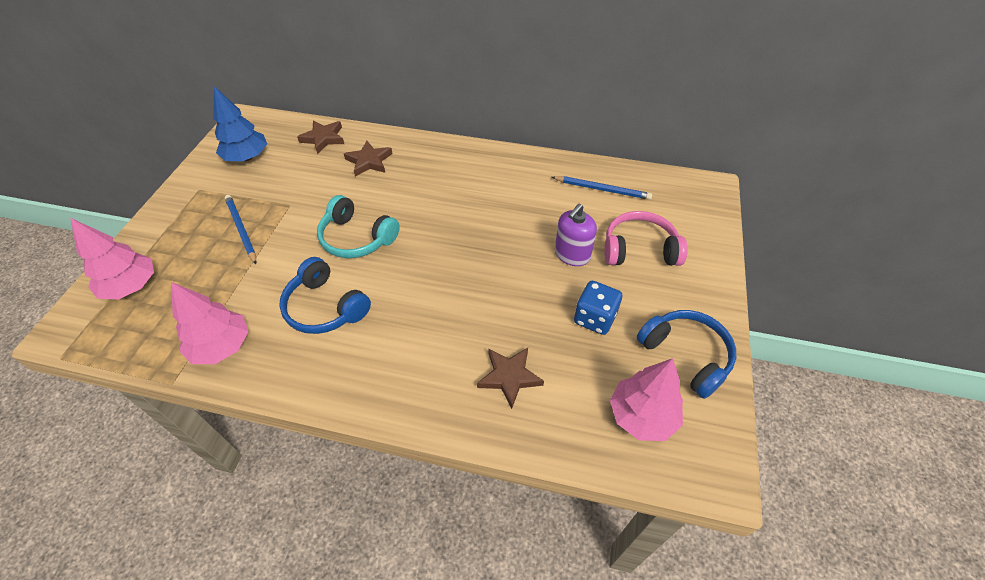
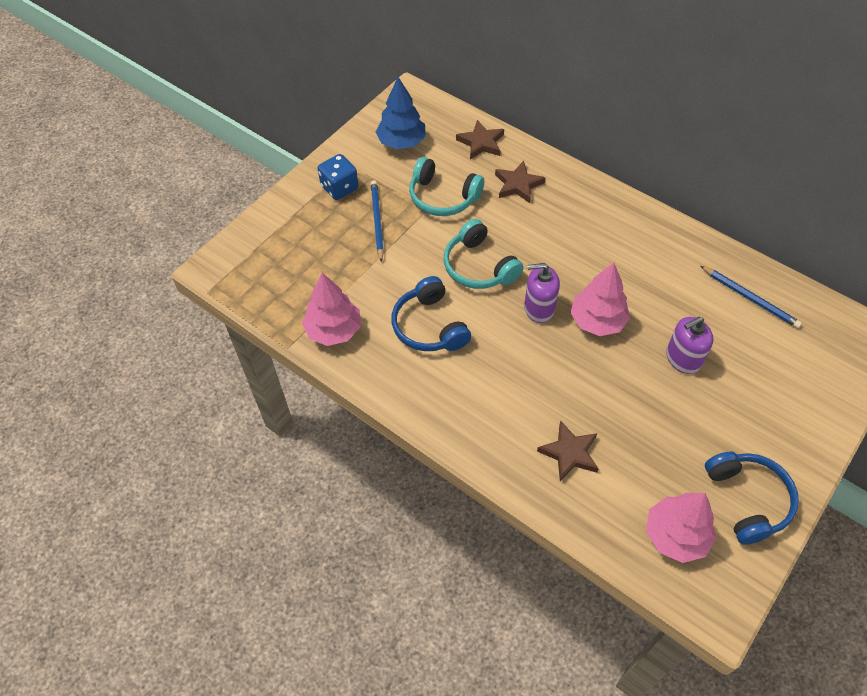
camera: 25 degrees right, 5 degrees up
(131, 286) = (273, 246): pink tree -> pink tree (597, 321)
(302, 191) = (443, 197): none -> turquoise headphones
(427, 255) = (539, 308): none -> purple soap dispenser
(595, 318) = (675, 430): blue dice -> blue dice (339, 188)
(639, 249) = (756, 378): pink headphones -> none

